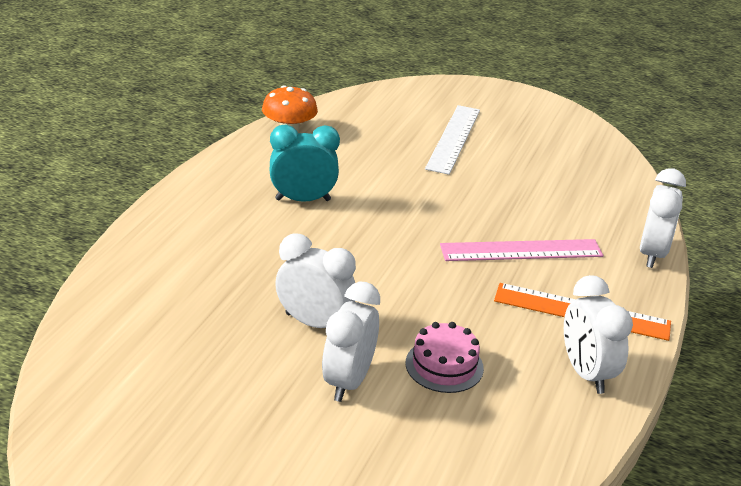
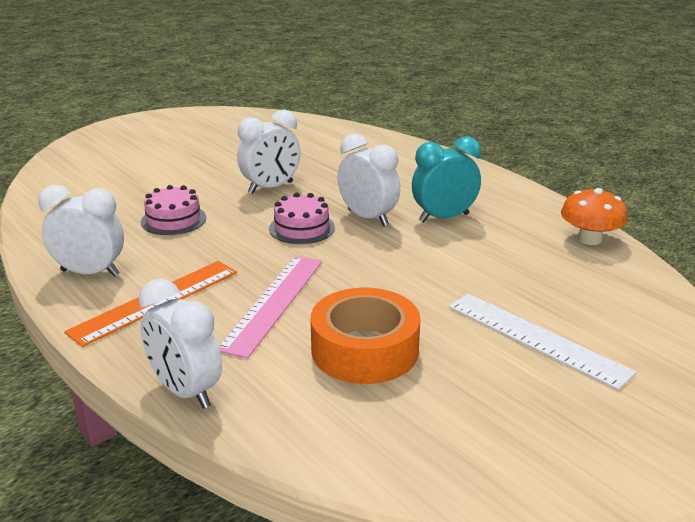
camera: 120 degrees right, 5 degrees down
(303, 200) = (444, 218): turquoise clock -> turquoise clock turned 135 degrees counterclockwise
(348, 381) = (200, 185): white clock -> white clock (368, 218)
(389, 273) = (302, 228): none -> pink cake
(533, 197) = (364, 350): none -> orange tape

